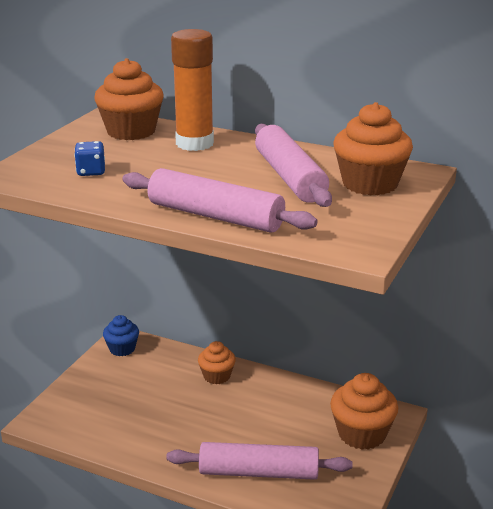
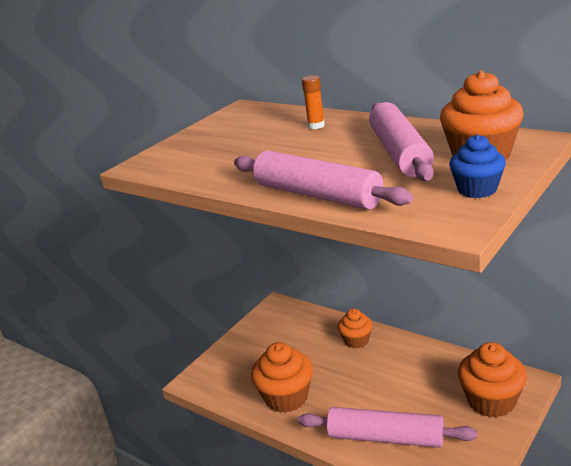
camera: 15 degrees right, 0 degrees up
(91, 172) = (214, 157): blue dice -> none
(122, 349) = (275, 314): blue cupcake -> blue cupcake (477, 189)
(131, 131) = (261, 118): orange cupcake -> orange cupcake (286, 397)
(194, 143) = (316, 126): orange glue stick -> orange glue stick, size x0.47

